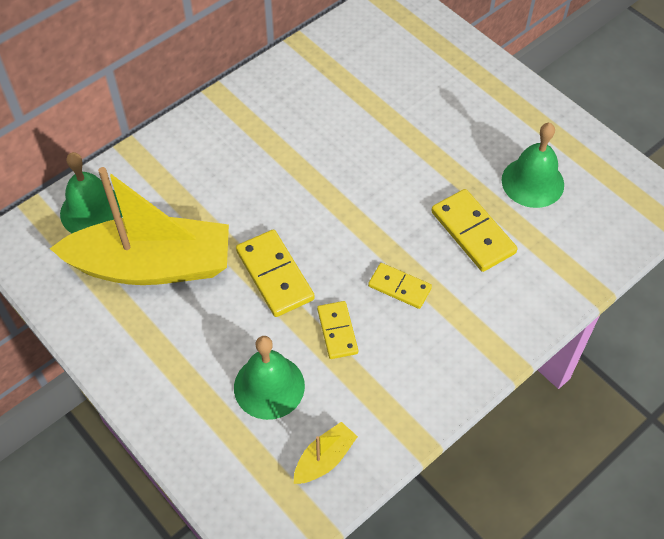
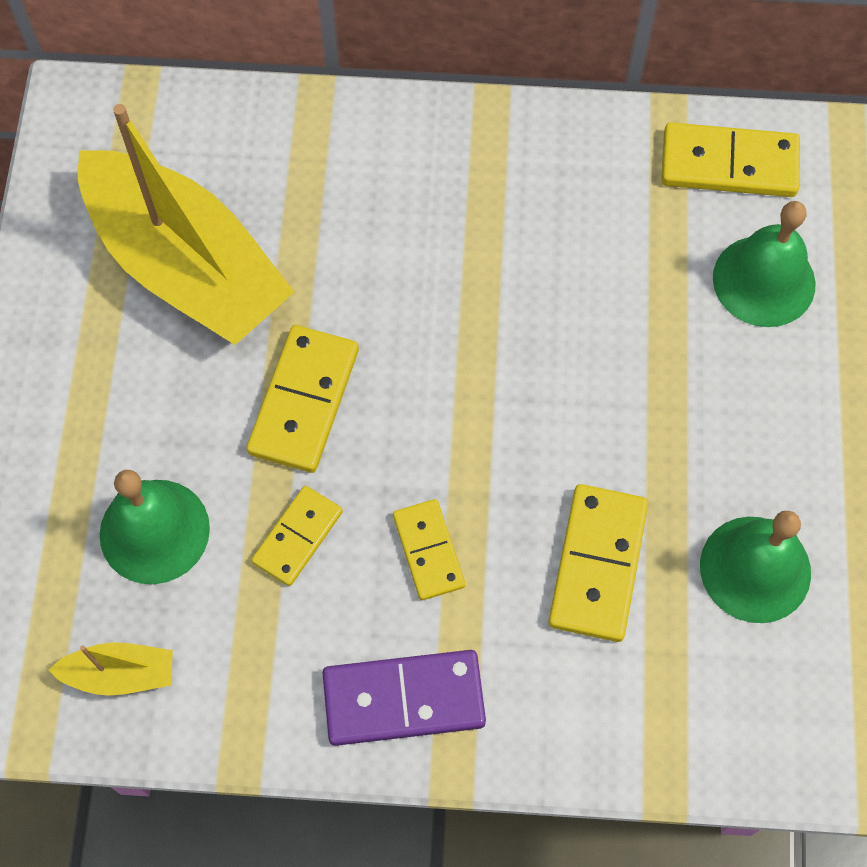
camera: 45 degrees right, 10 degrees up
(92, 211) = (194, 139): green bell -> green bell (764, 281)
(347, 43) = (729, 164): none -> yellow domino
(458, 353) = (404, 699): none -> purple domino

